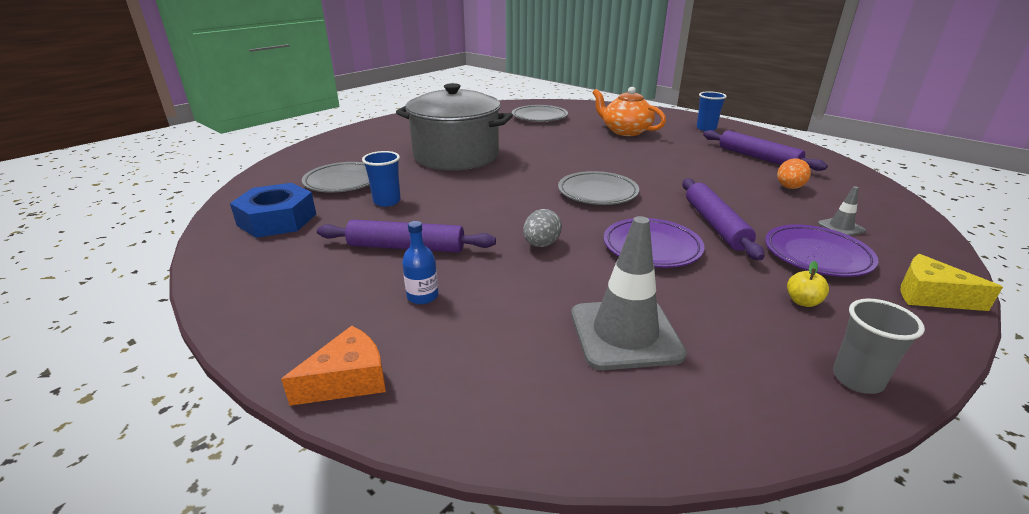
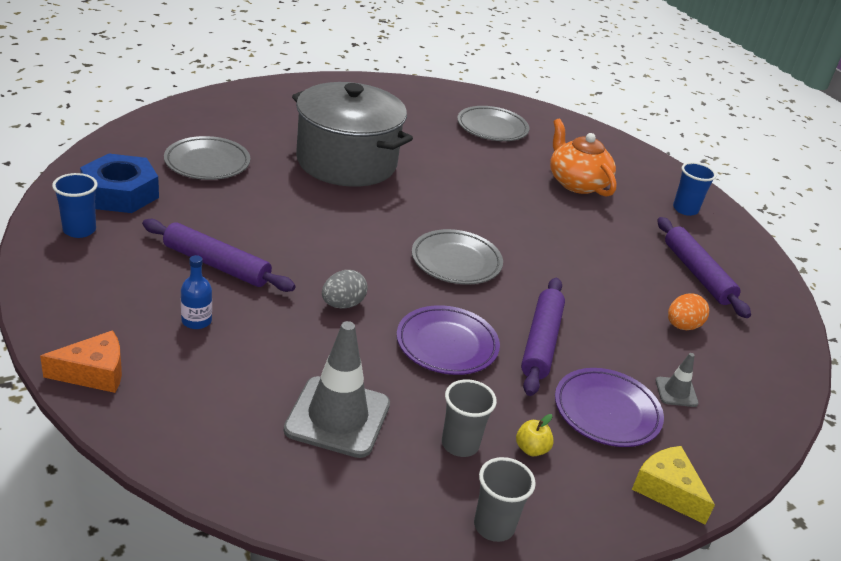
camera: 15 degrees right, 5 degrees up
(387, 201) = (233, 203): blue cup -> blue cup (79, 230)
(747, 319) = (460, 444): none -> grey cup

